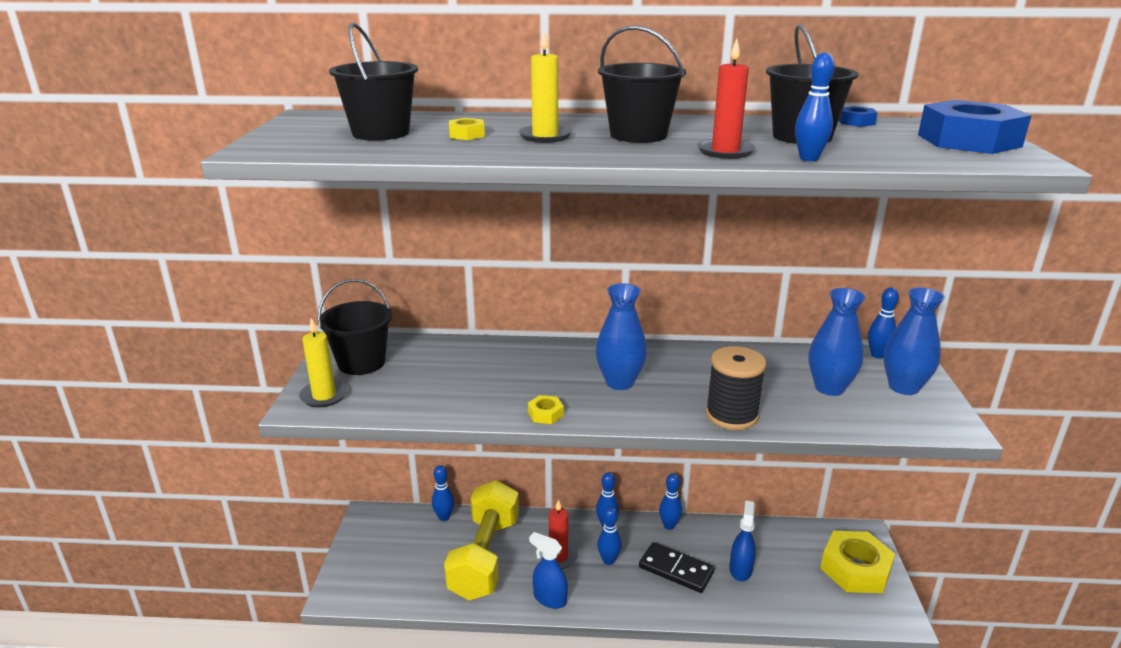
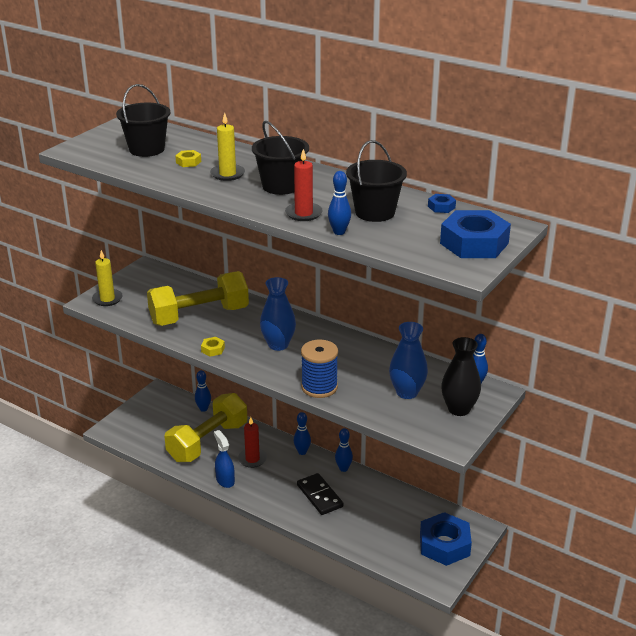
camera: 30 degrees right, 5 degrees up
(361, 363) = (145, 284): black bucket -> none
(479, 379) = (199, 316): none -> yellow dumbbell
(608, 560) = (282, 473): blue bowling pin -> none
(731, 415) = (319, 387): black spool -> blue spool
(740, 569) = (363, 513): blue spray bottle -> none
(855, 569) = (444, 545): yellow nut -> blue nut
(903, 387) = (459, 409): blue vase -> black vase

